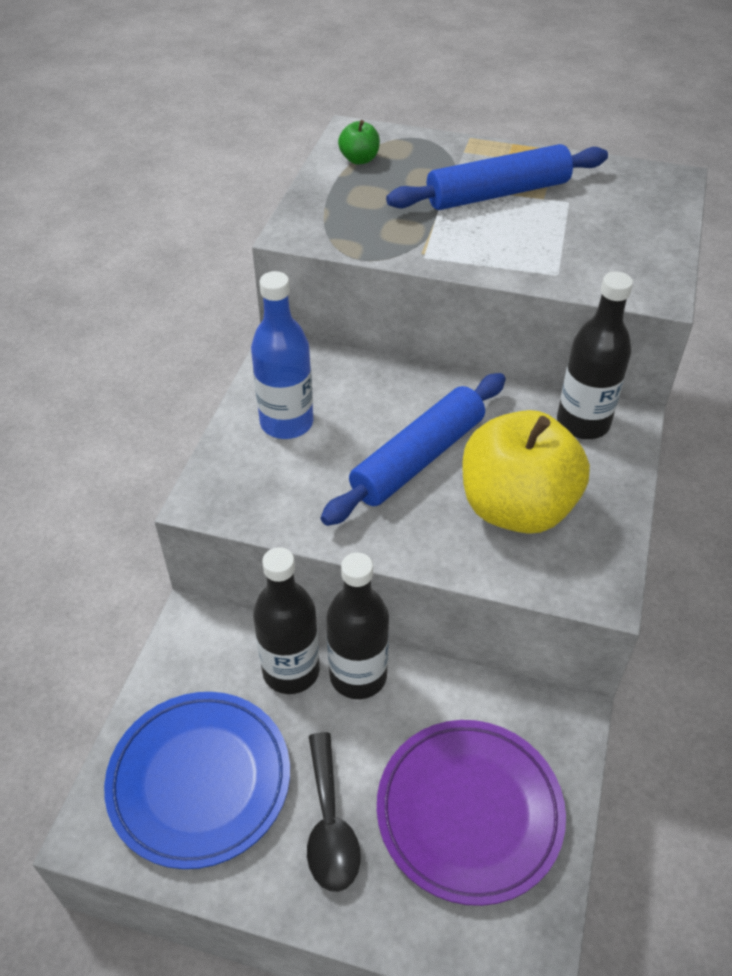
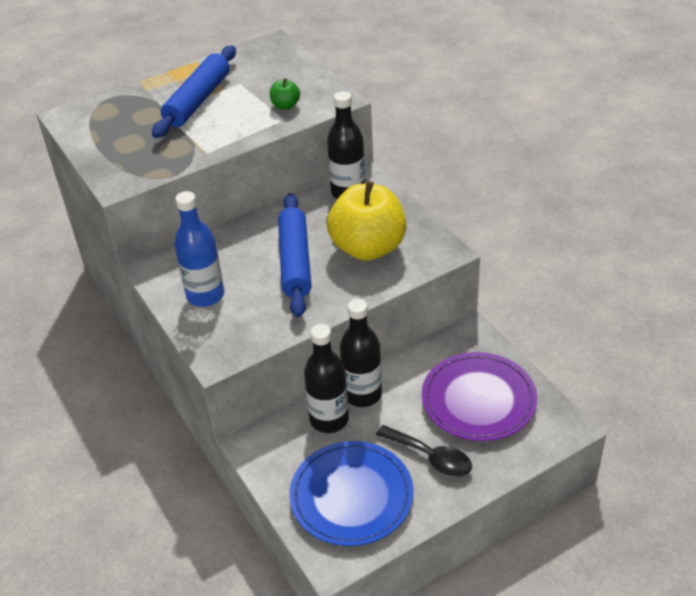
camera: 45 degrees left, 5 degrees down
(359, 159) = (93, 128): green apple -> green apple (285, 106)

